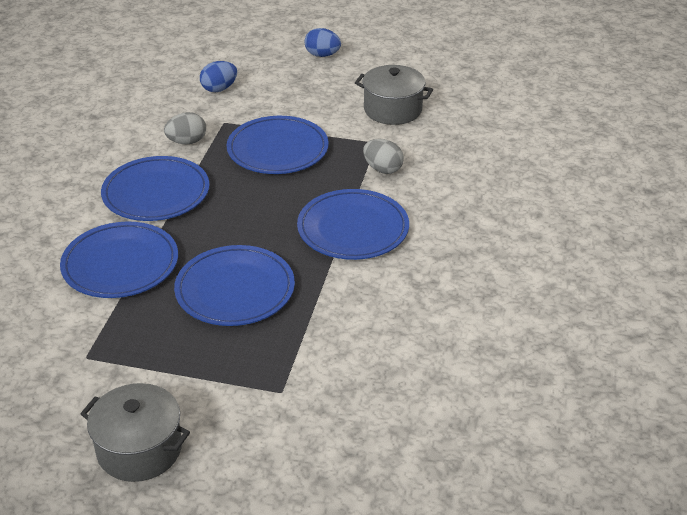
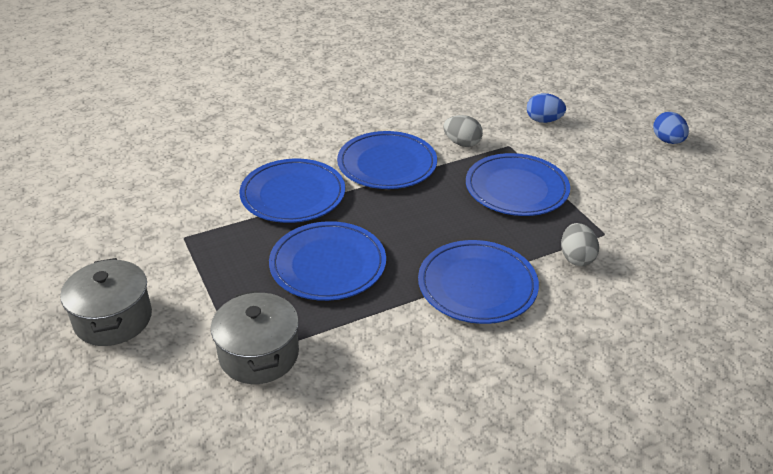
camera: 50 degrees right, 0 degrees up
(392, 110) = (662, 218): grey pot -> grey pot (259, 354)

